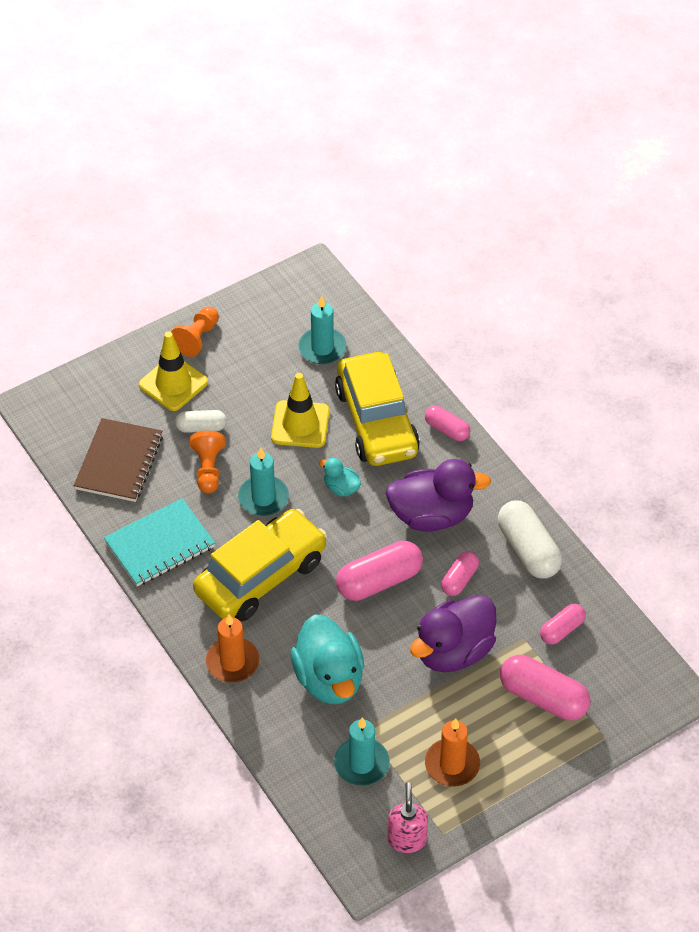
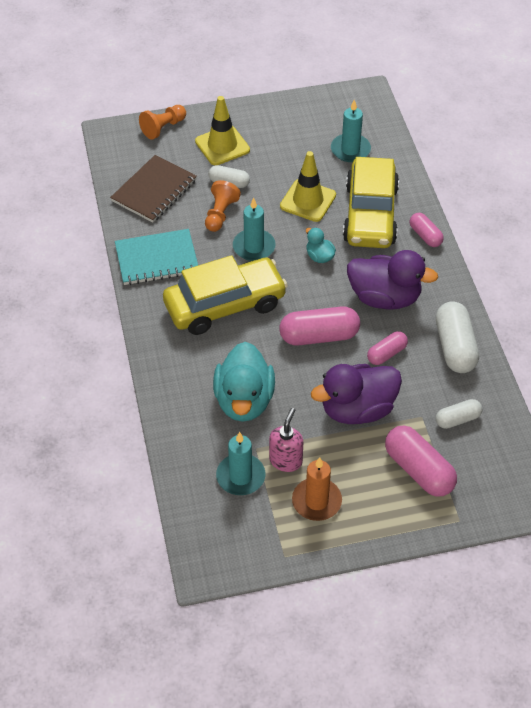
camera: 20 degrees right, 0 degrees up
(197, 338) = (255, 118): orange pawn -> orange pawn (163, 128)
(232, 662) = (172, 364): orange candle -> none
(407, 839) = (251, 551): pink soap dispenser -> pink soap dispenser (286, 460)
(561, 630) = (457, 419): pink capsule -> white capsule

